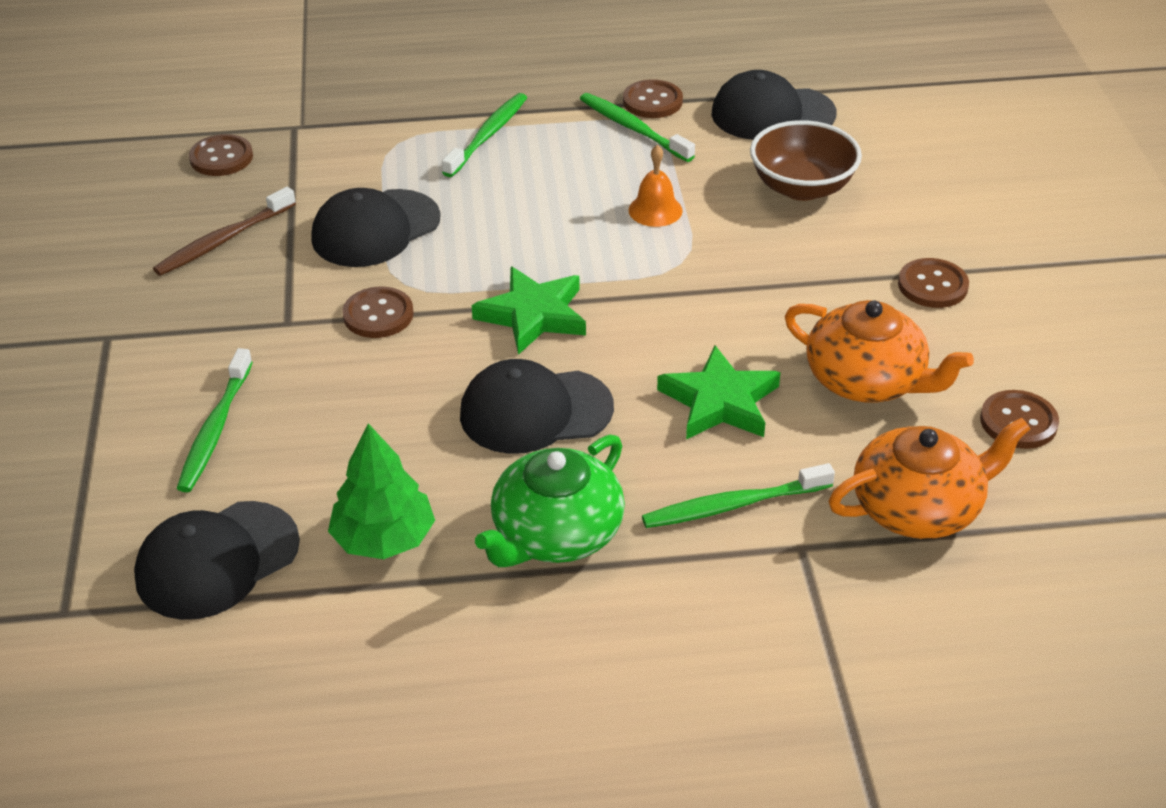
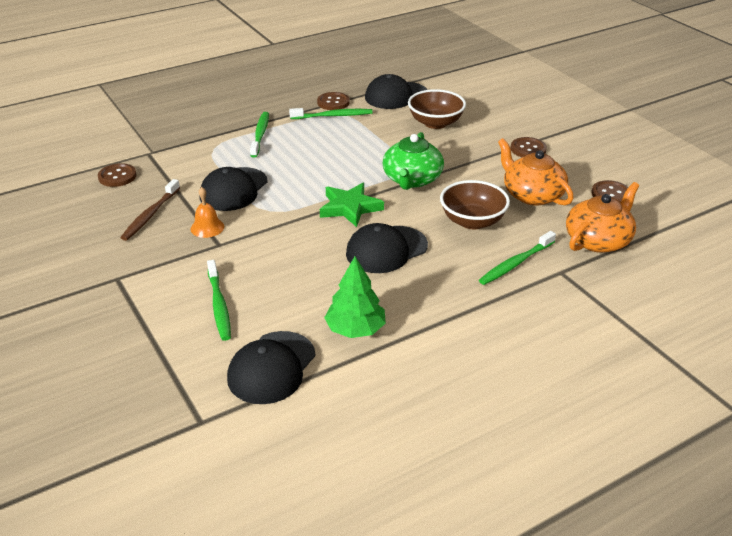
camera: 25 degrees left, 5 degrees down
(378, 315) = (267, 228): brown button -> none
(555, 533) = (441, 301): green teapot -> green teapot (412, 179)
(633, 128) = (333, 116): green toothbrush -> green toothbrush turned 150 degrees clockwise
(655, 210) = (373, 148): orange bell -> orange bell (207, 227)
(720, 401) = (472, 221): green star -> brown bowl
(867, 380) = (532, 195): orange teapot -> orange teapot turned 135 degrees counterclockwise

